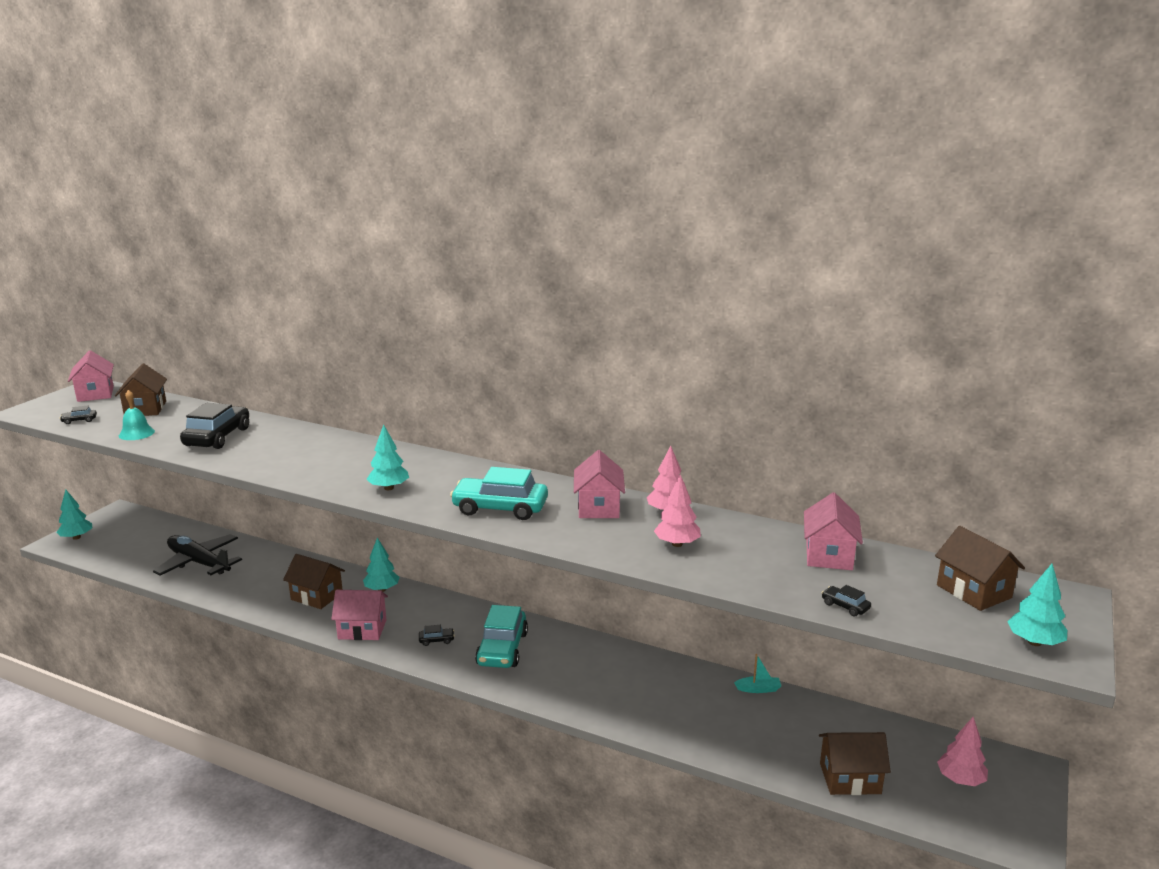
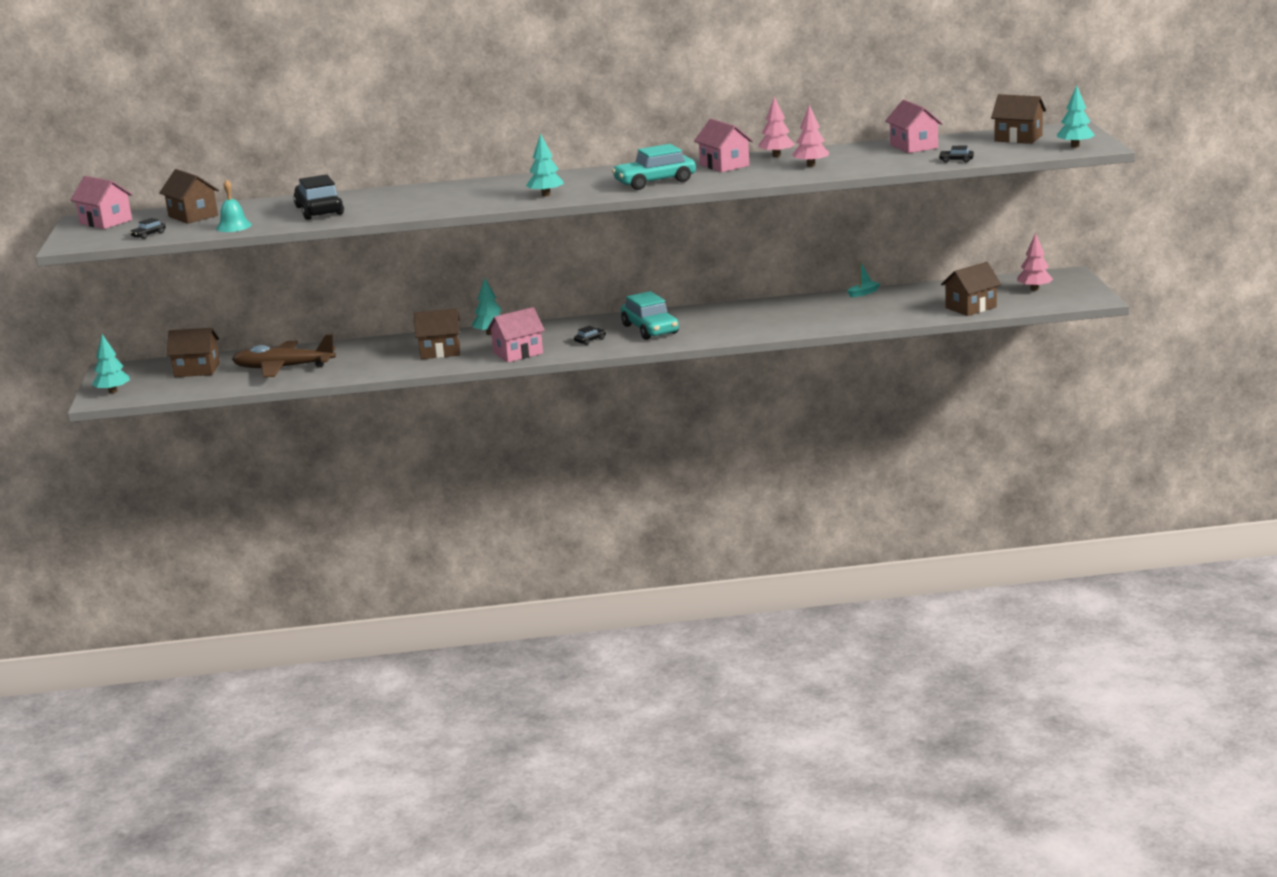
camera: 30 degrees left, 0 degrees up
(154, 537) = (197, 370): none -> brown house
(199, 563) = (284, 368): black plane -> brown plane

